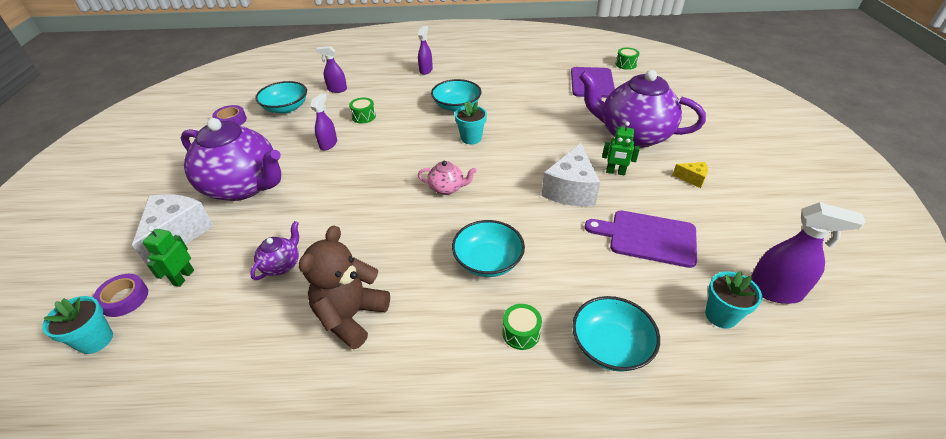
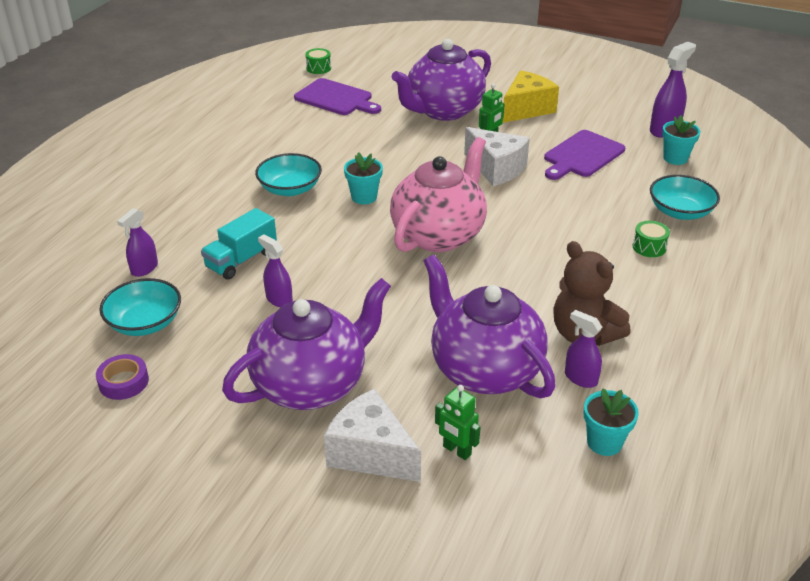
camera: 65 degrees left, 5 degrees down
(96, 340) = (520, 529): turquoise flower pot -> turquoise flower pot (604, 442)
(124, 299) = (463, 505): purple tape -> none
(282, 265) = (484, 369): purple teapot -> purple teapot, size x2.32
(364, 116) = (241, 260): green drum -> turquoise truck
(426, 70) = (178, 188): purple spray bottle -> purple spray bottle (580, 378)
(447, 188) = (439, 235): pink teapot -> pink teapot, size x2.32
(488, 261) = (560, 240): turquoise bowl -> none
(692, 178) = (526, 109): yellow cheese -> yellow cheese, size x2.08

